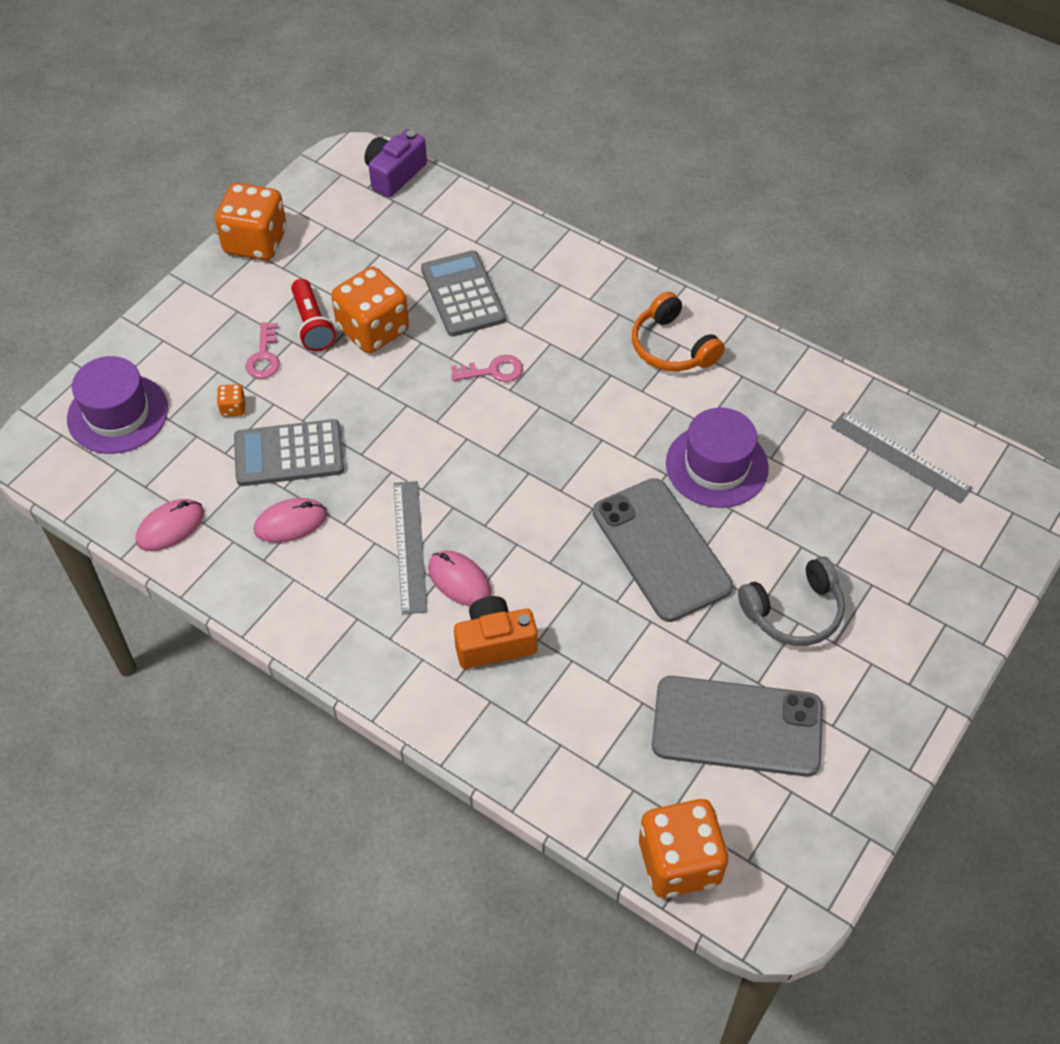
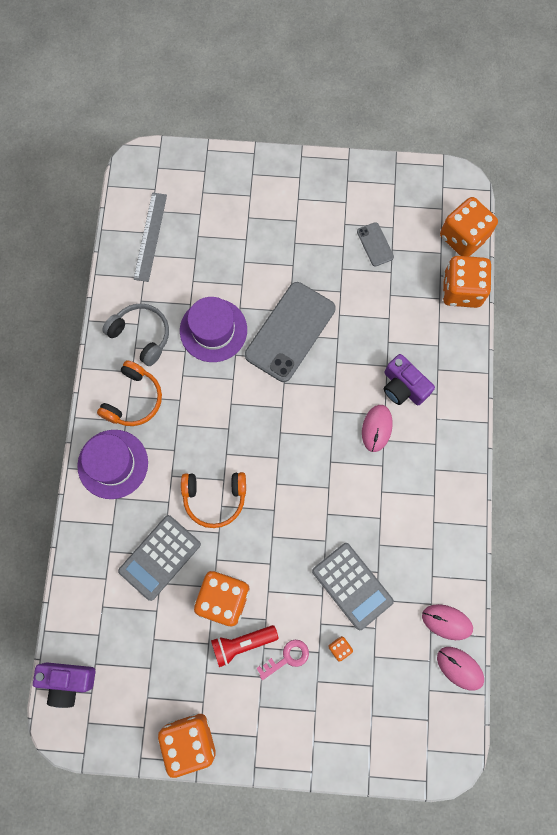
camera: 120 degrees left, 20 degrees up
(117, 414) = (389, 724): purple hat -> purple hat (113, 464)
(290, 522) = (399, 550): pink mouse -> pink mouse (460, 668)
(312, 325) = (242, 643): red flashlight -> red flashlight turned 150 degrees counterclockwise
(410, 546) = (371, 469): grey ruler -> none
(493, 371) = (214, 498): pink key -> orange headphones
(494, 643) = (403, 387): orange camera -> purple camera
(591, 805) = (461, 290): none -> orange dice
(737, 726) = (375, 244): grey phone -> grey phone, size x0.46
(794, 612) = (289, 247): grey headphones -> grey headphones (141, 335)

